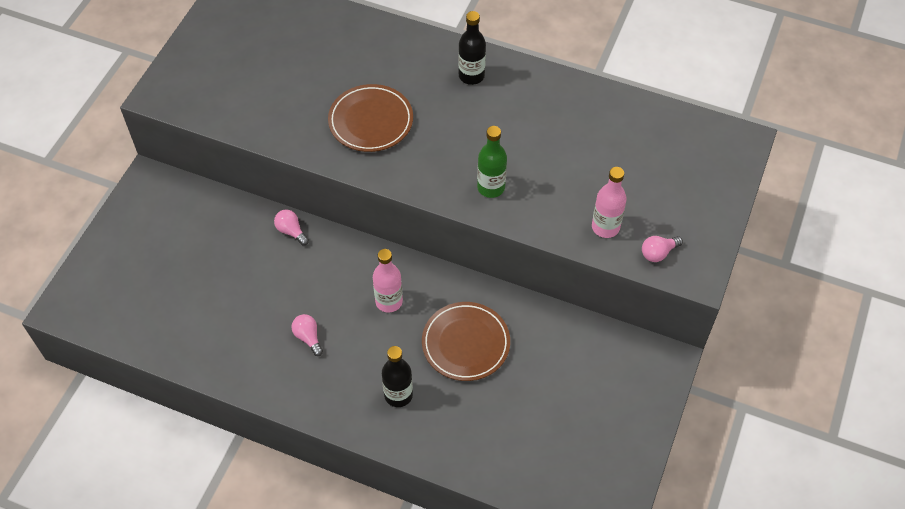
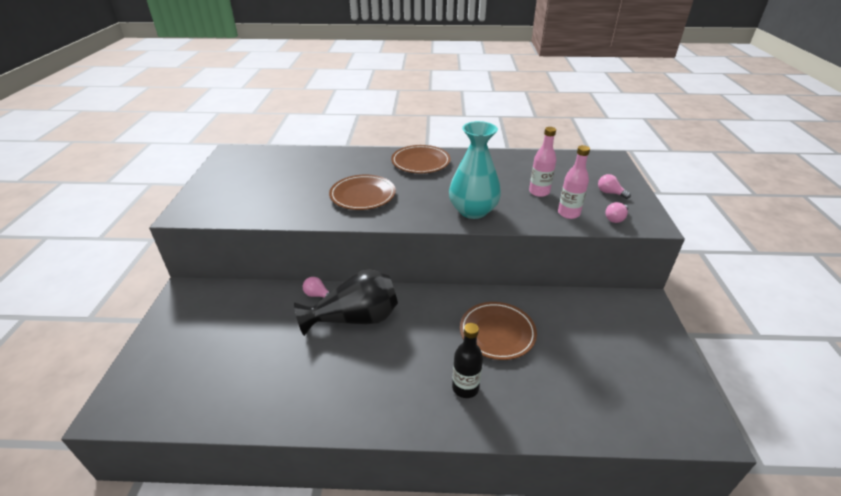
camera: 20 degrees left, 20 degrees down
(308, 337) = (364, 366): pink light bulb -> pink light bulb (610, 193)
(320, 276) = (355, 319): none -> black vase
(389, 301) = (420, 321): pink bottle -> pink bottle (539, 192)
(471, 76) = (420, 162): black bottle -> brown plate
(491, 187) = (473, 211): green bottle -> turquoise vase

